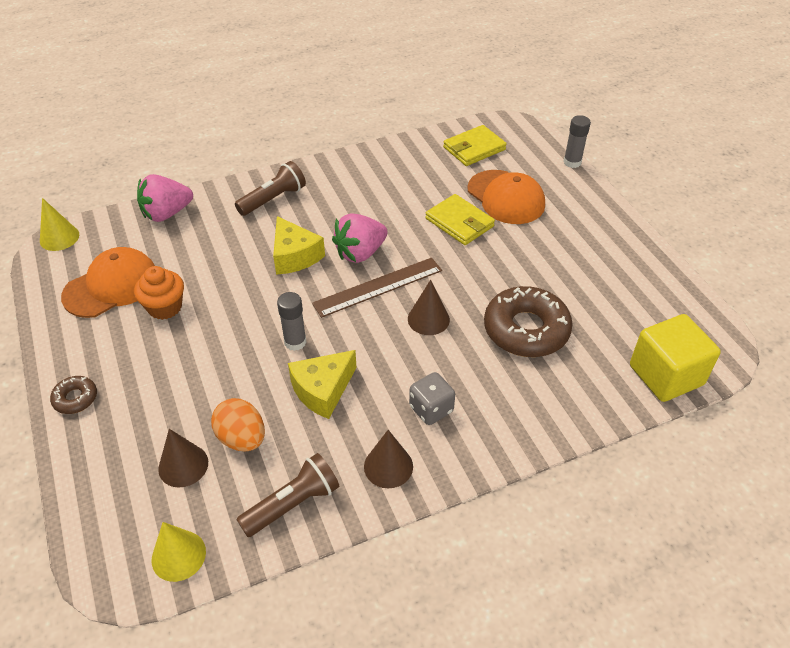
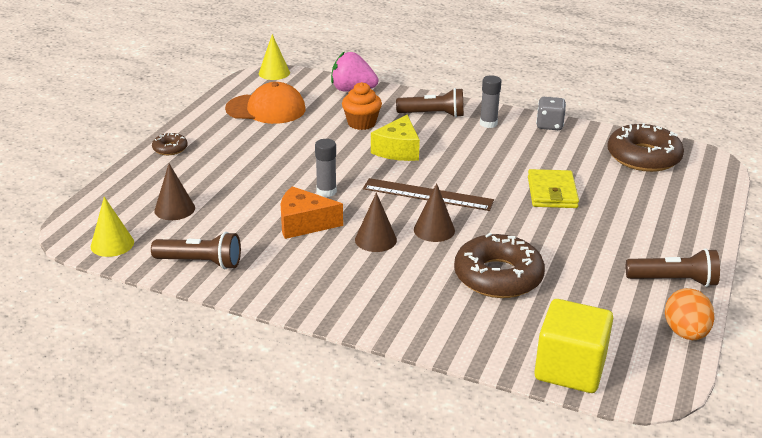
camera: 45 degrees right, 15 degrees down
(165, 307) = (279, 134): orange cupcake -> orange cupcake (361, 123)
(242, 438) = (222, 217): orange egg -> orange egg (685, 333)
(323, 390) = (304, 223): yellow cheese -> orange cheese
(360, 253) = (446, 171): pink strawberry -> none
(388, 466) = (281, 282): brown cone -> brown cone (375, 239)
(431, 409) = (355, 274): grey dice -> grey dice (549, 125)
(474, 148) = (643, 157): yellow wallet -> brown donut
(506, 197) = (619, 197): orange cap -> none
(572, 162) = (724, 206): grey glue stick -> grey glue stick (488, 123)
(624, 249) = (674, 281): none -> brown flashlight

